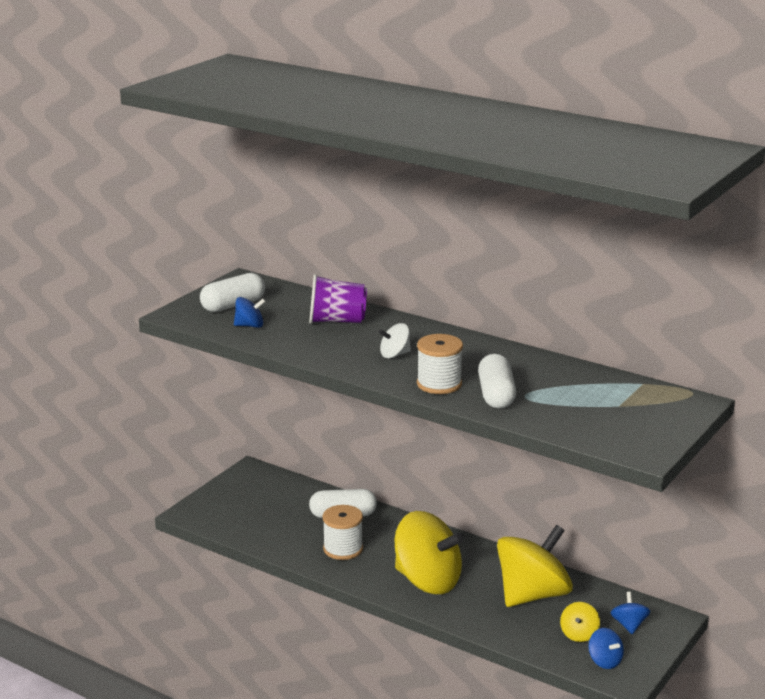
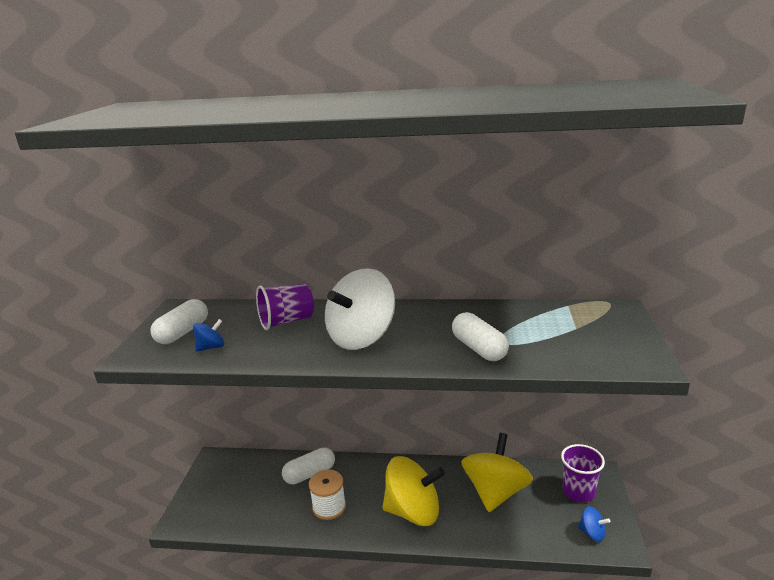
camera: 25 degrees left, 0 degrees up
(395, 354) = (361, 337): white spinning top -> white spinning top, size x2.31
(439, 384) = (423, 353): white spool -> none
(579, 634) = (555, 515): yellow spinning top -> none
(629, 625) = (578, 491): blue spinning top -> purple cup

